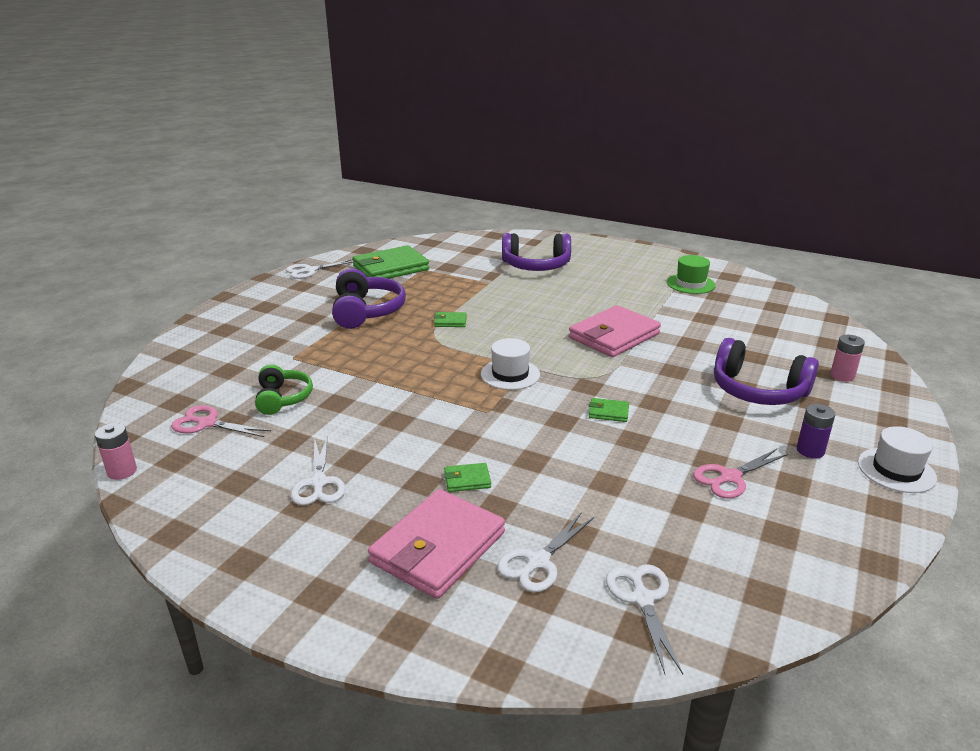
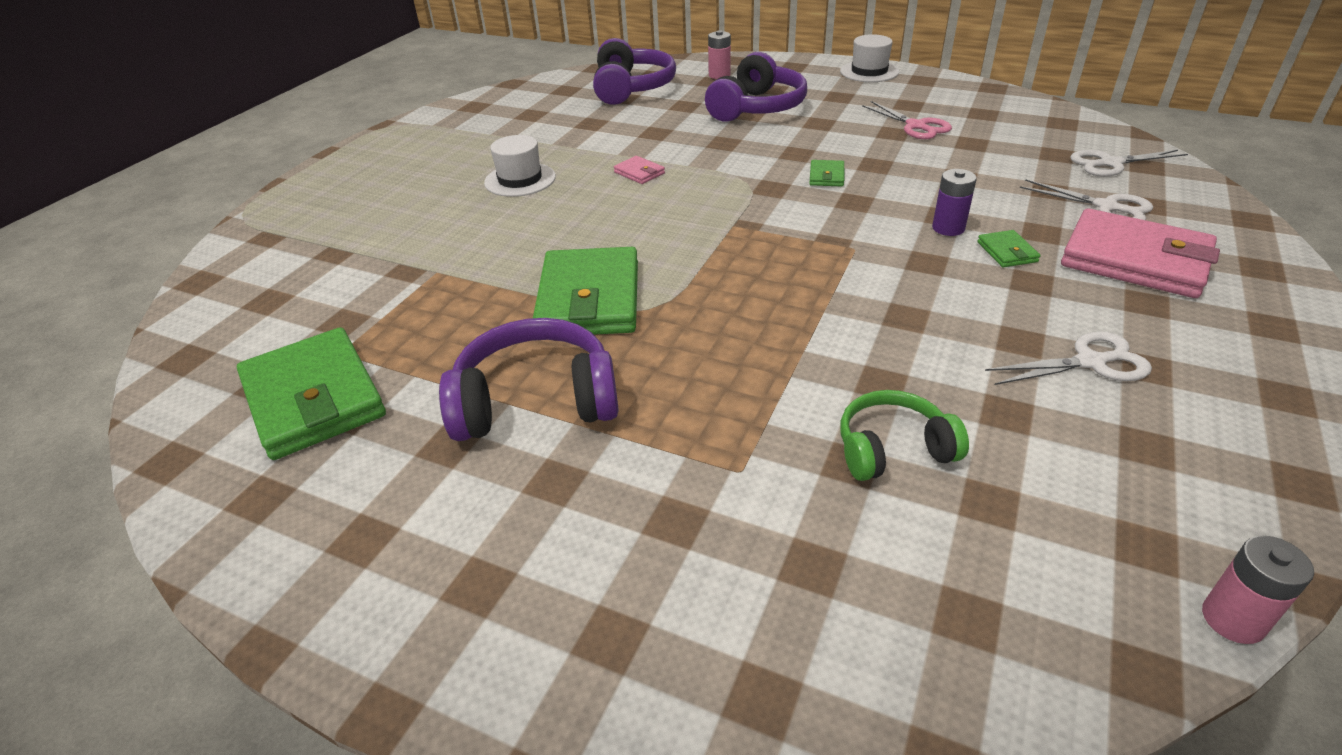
camera: 90 degrees left, 10 degrees up
(207, 423) = (1018, 535): pink scissors -> none
(310, 270) = (265, 543): white scissors -> none
(450, 322) = (589, 299): green wallet -> green wallet, size x2.35
(510, 374) = (754, 238): white hat -> white hat (520, 180)
(536, 266) = (381, 232): purple headphones -> purple headphones (631, 88)
(614, 336) = (639, 173): pink wallet -> pink wallet, size x0.43
(690, 284) = (491, 127): green hat -> none
(810, 450) = (855, 95): purple battery -> purple battery (948, 228)

